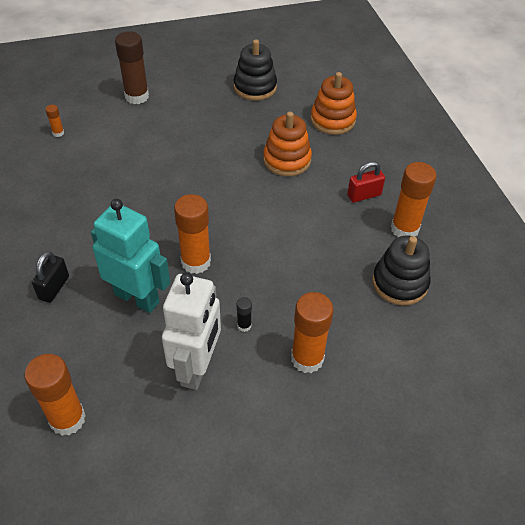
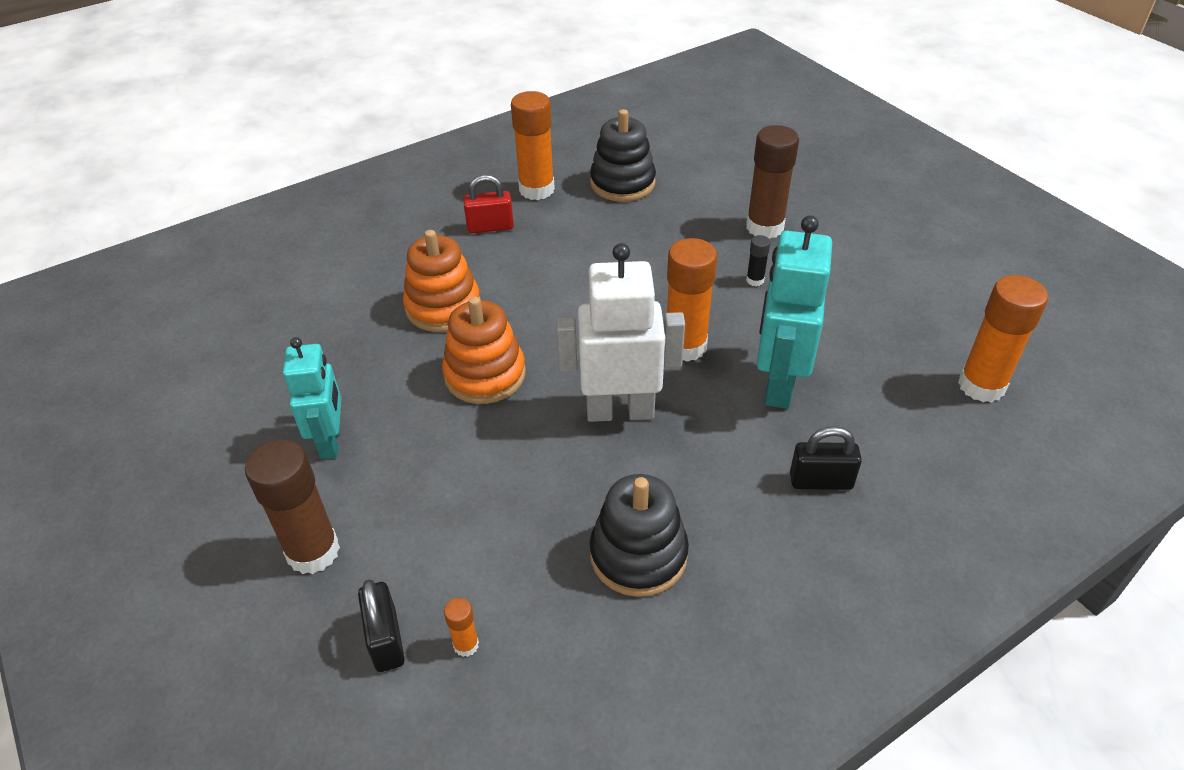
camera: 105 degrees left, 5 degrees down
(77, 112) = (386, 640): none -> black padlock
(197, 367) = (835, 302): white robot -> white robot (620, 411)
(200, 107) = (331, 441): none -> turquoise robot
(255, 87) = (257, 384): black stacking toy -> black stacking toy (638, 555)
(307, 358) = (764, 227): orange glue stick -> brown glue stick
(332, 120) = (334, 279): orange stacking toy -> orange stacking toy (485, 375)
(364, 195) = (490, 227): red padlock -> red padlock turned 60 degrees counterclockwise

